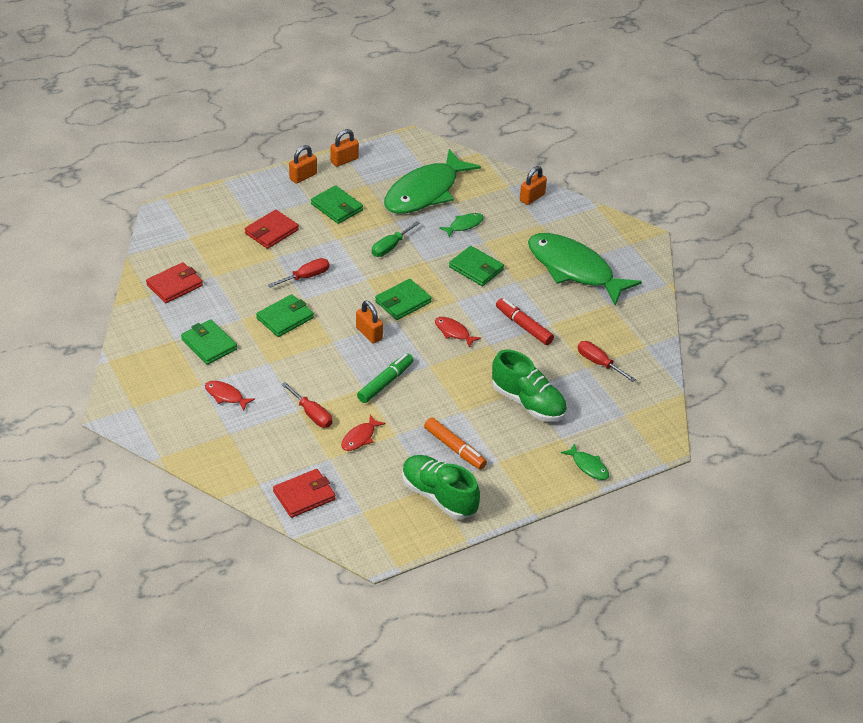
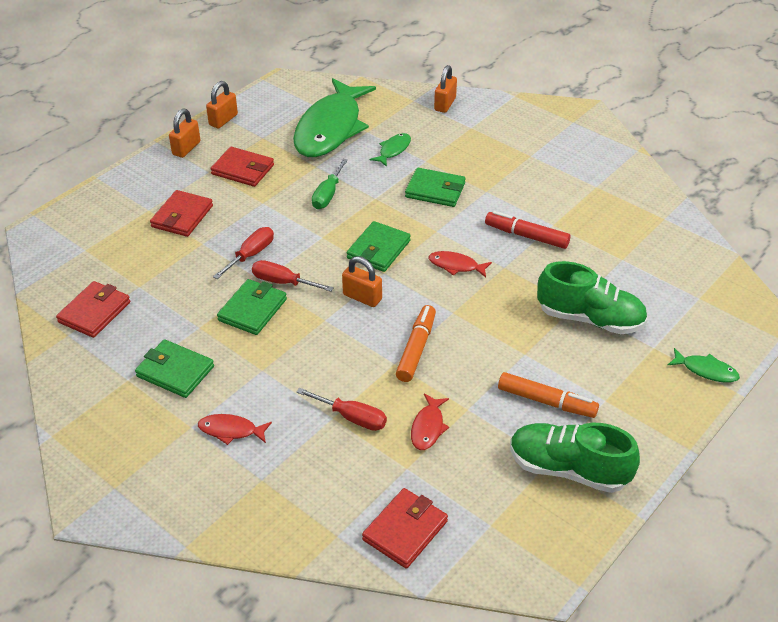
camera: 20 degrees left, 0 degrees up
(337, 207) = (243, 169): green wallet -> red wallet
(385, 382) = (416, 348): green marker -> orange marker
(574, 269) = (537, 162): green fish -> none
(599, 363) = (631, 251): red screwdriver -> red screwdriver (283, 282)

